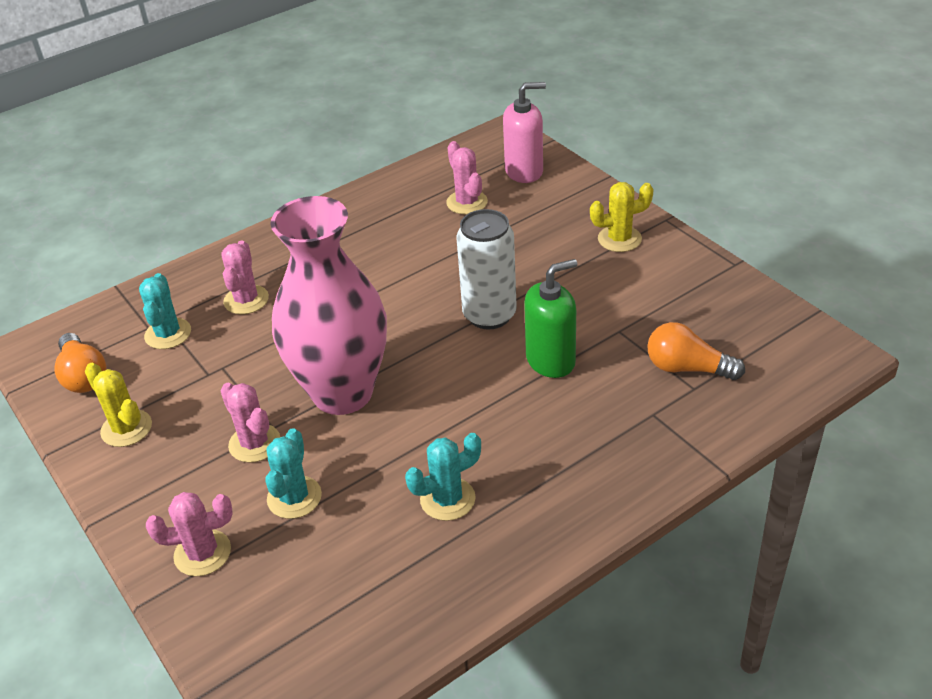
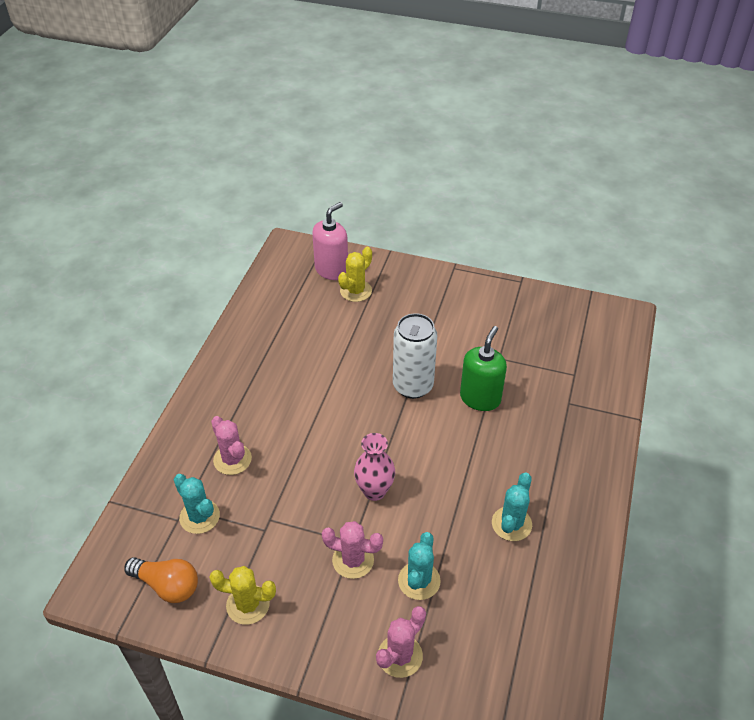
camera: 40 degrees left, 5 degrees up
(294, 497) = (419, 581): turquoise cactus -> turquoise cactus turned 45 degrees clockwise
(342, 393) = (374, 491): pink vase -> pink vase, size x0.47
(467, 202) = (316, 310): pink cactus -> none
(619, 239) = (440, 294): yellow cactus -> yellow cactus (356, 291)
(687, 368) = (559, 363): orange light bulb -> none

